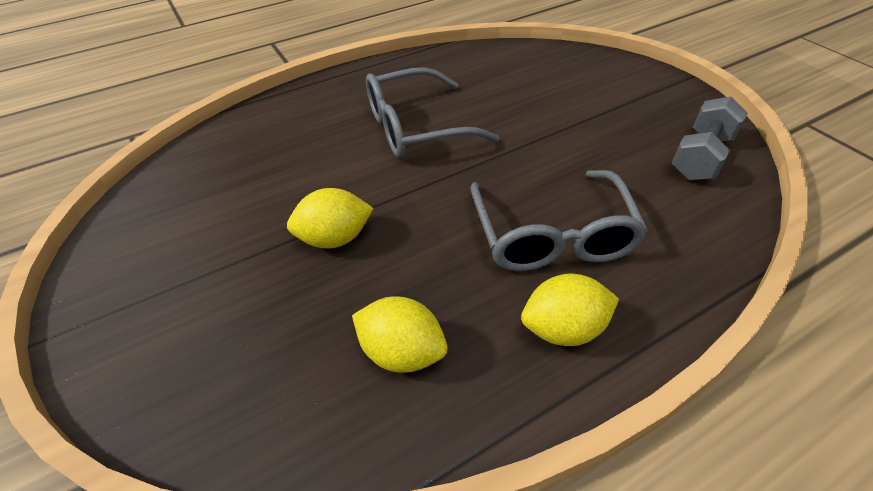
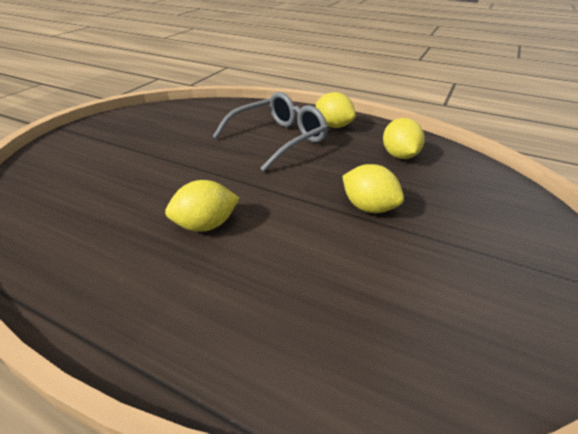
camera: 125 degrees left, 10 degrees down
(416, 127) = (205, 225): grey glasses -> yellow lemon
(701, 157) = (169, 115): grey dumbbell -> none

